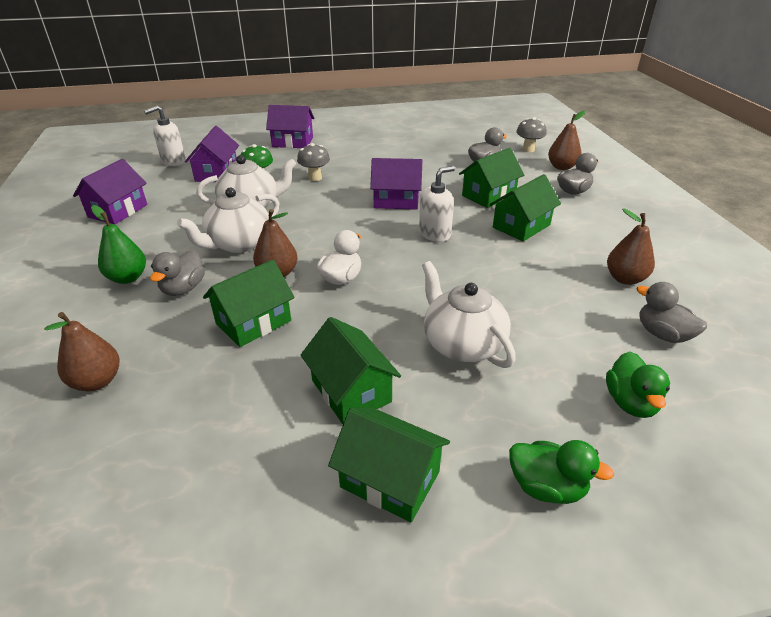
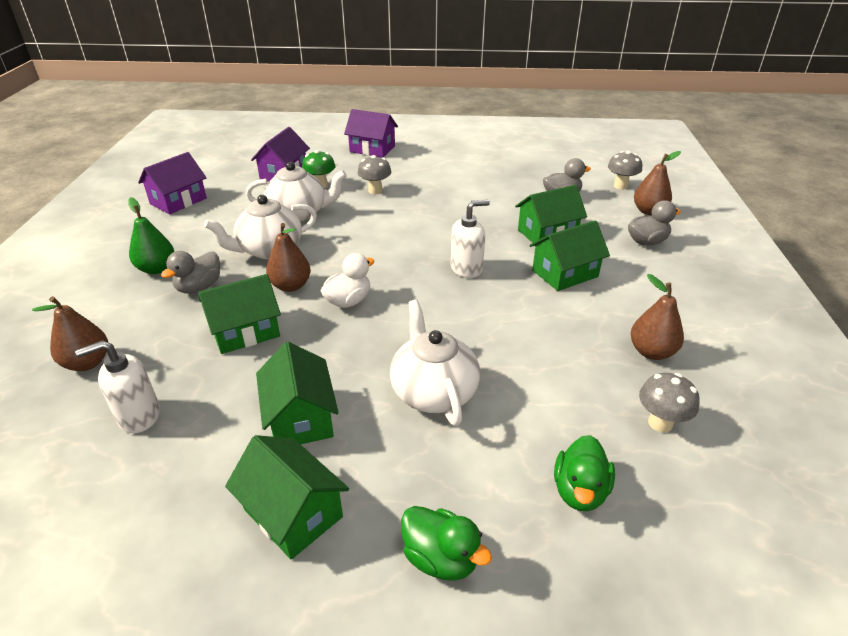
camera: 15 degrees right, 0 degrees up
(173, 161) = (250, 157): white soap dispenser -> white soap dispenser (138, 416)
(396, 200) = (445, 226): purple house -> none
(662, 334) = (660, 423): grey duck -> grey mushroom

